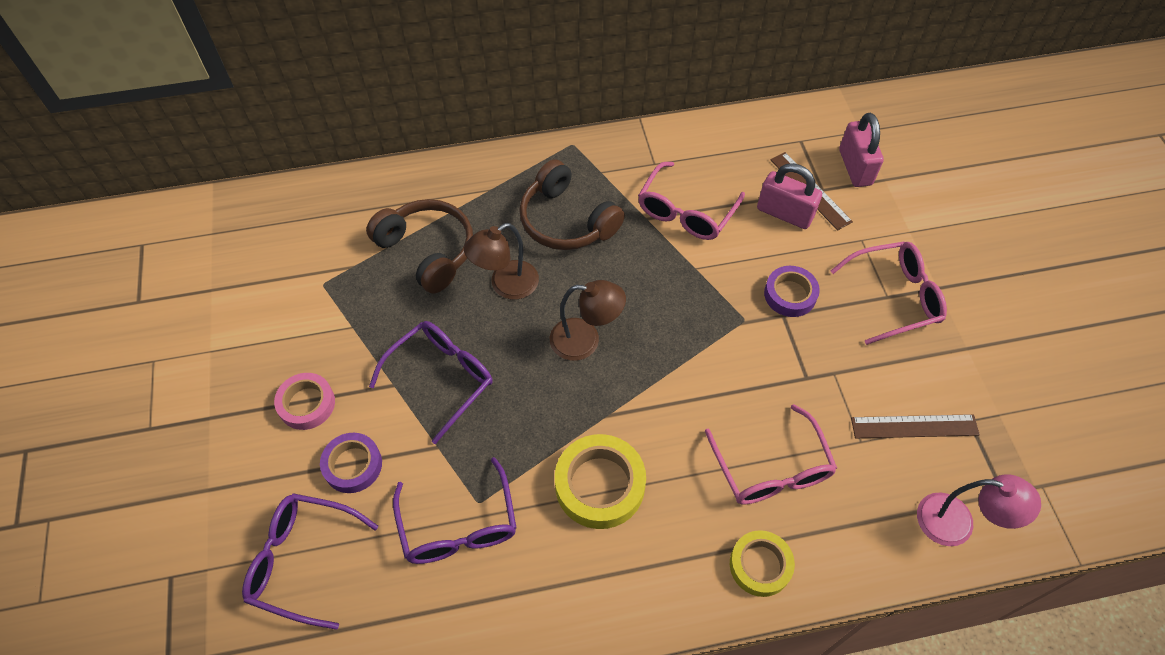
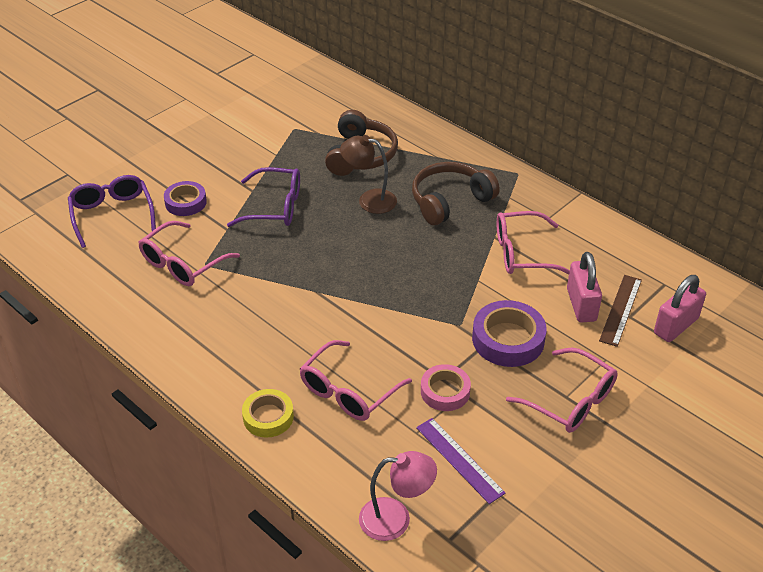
camera: 55 degrees right, 15 degrees down
(307, 404) = (209, 165): pink tape -> pink tape (445, 391)
(459, 526) = (182, 264): purple glasses -> pink glasses
(566, 221) = (450, 201): brown headphones -> brown headphones turned 45 degrees clockwise
(585, 340) = (363, 254): brown lamp -> none
(599, 485) = (262, 311): yellow tape -> none
(790, 295) = (508, 339): purple tape -> purple tape, size x1.53
(914, 426) = (459, 460): brown ruler -> purple ruler
(957, 523) = (396, 519): pink lamp -> pink lamp turned 75 degrees counterclockwise

